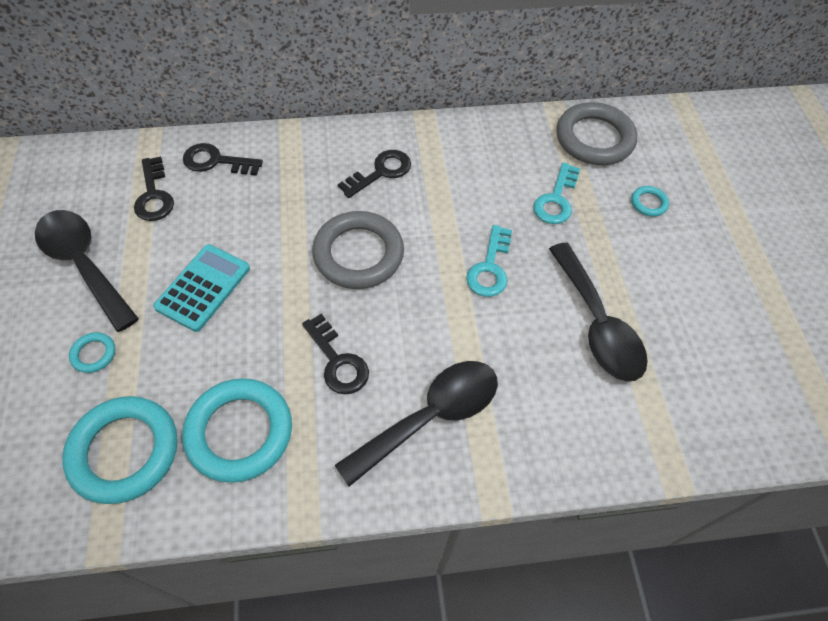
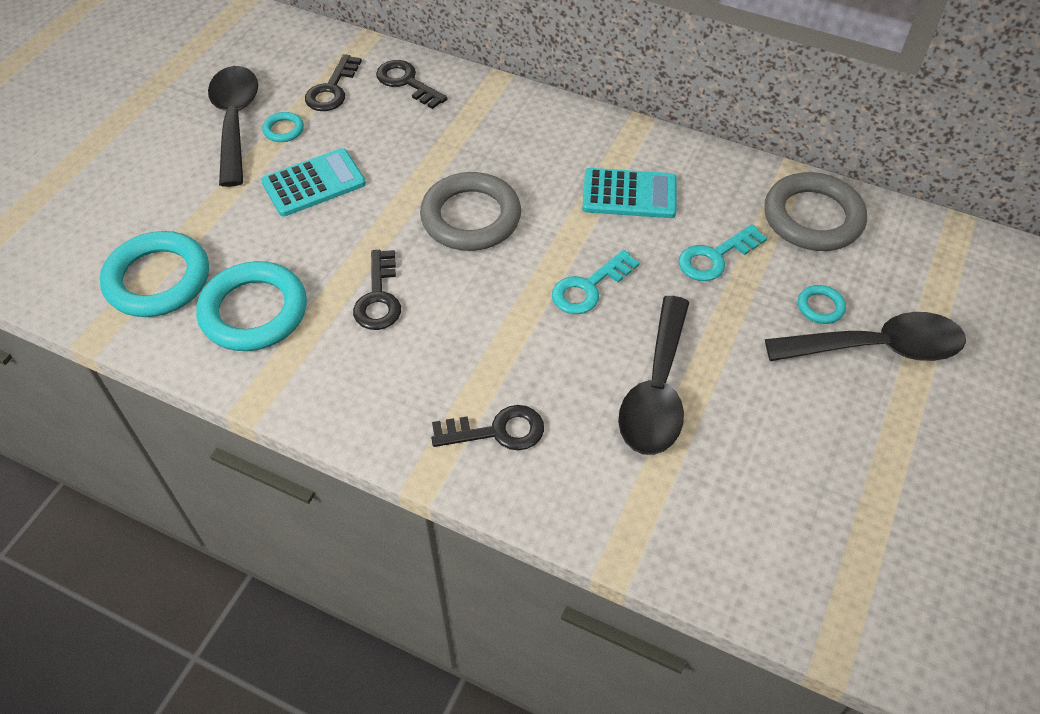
camera: 35 degrees right, 5 degrees down
(94, 354) = (190, 195): turquoise ring -> turquoise ring (283, 130)
(381, 172) = (552, 154): black key -> black key (497, 431)
(430, 417) = (423, 385): black spoon -> black spoon (877, 348)
(461, 178) = (629, 194): none -> turquoise calculator

